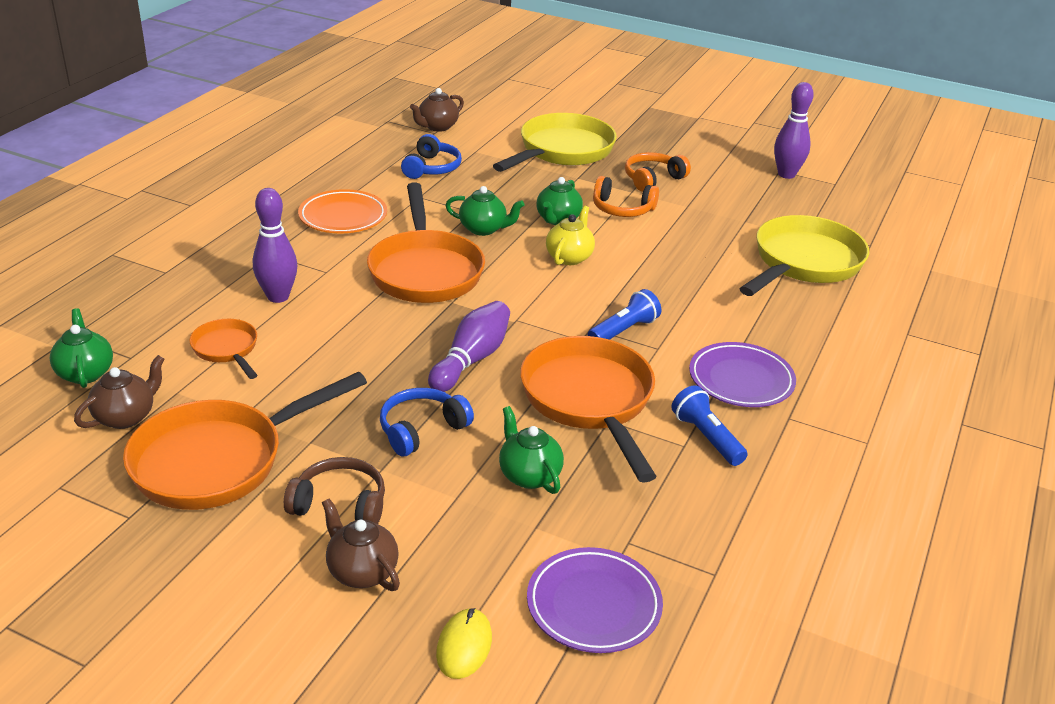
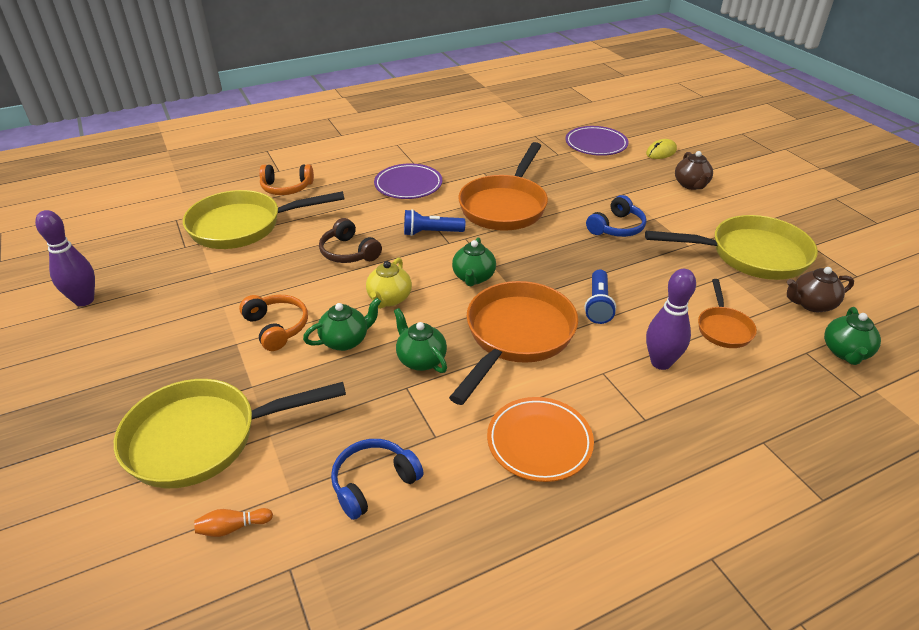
camera: 140 degrees left, 5 degrees up
(219, 460) = (750, 255): orange pan -> yellow pan
(340, 504) = (687, 211): brown headphones -> brown headphones (349, 252)
(421, 429) = (616, 227): blue headphones -> blue headphones turned 45 degrees counterclockwise
(437, 127) = (269, 583): brown teapot -> none
(471, 359) = (549, 253): purple bowling pin -> none
(485, 133) = (232, 527): none -> orange bowling pin
(529, 475) = (577, 189): green teapot -> green teapot (473, 277)
(569, 257) = (389, 299): yellow teapot -> yellow teapot turned 45 degrees counterclockwise
(652, 179) = (193, 349): orange headphones -> orange headphones (286, 188)
(706, 437) = (468, 171): blue flashlight -> blue flashlight (598, 305)

